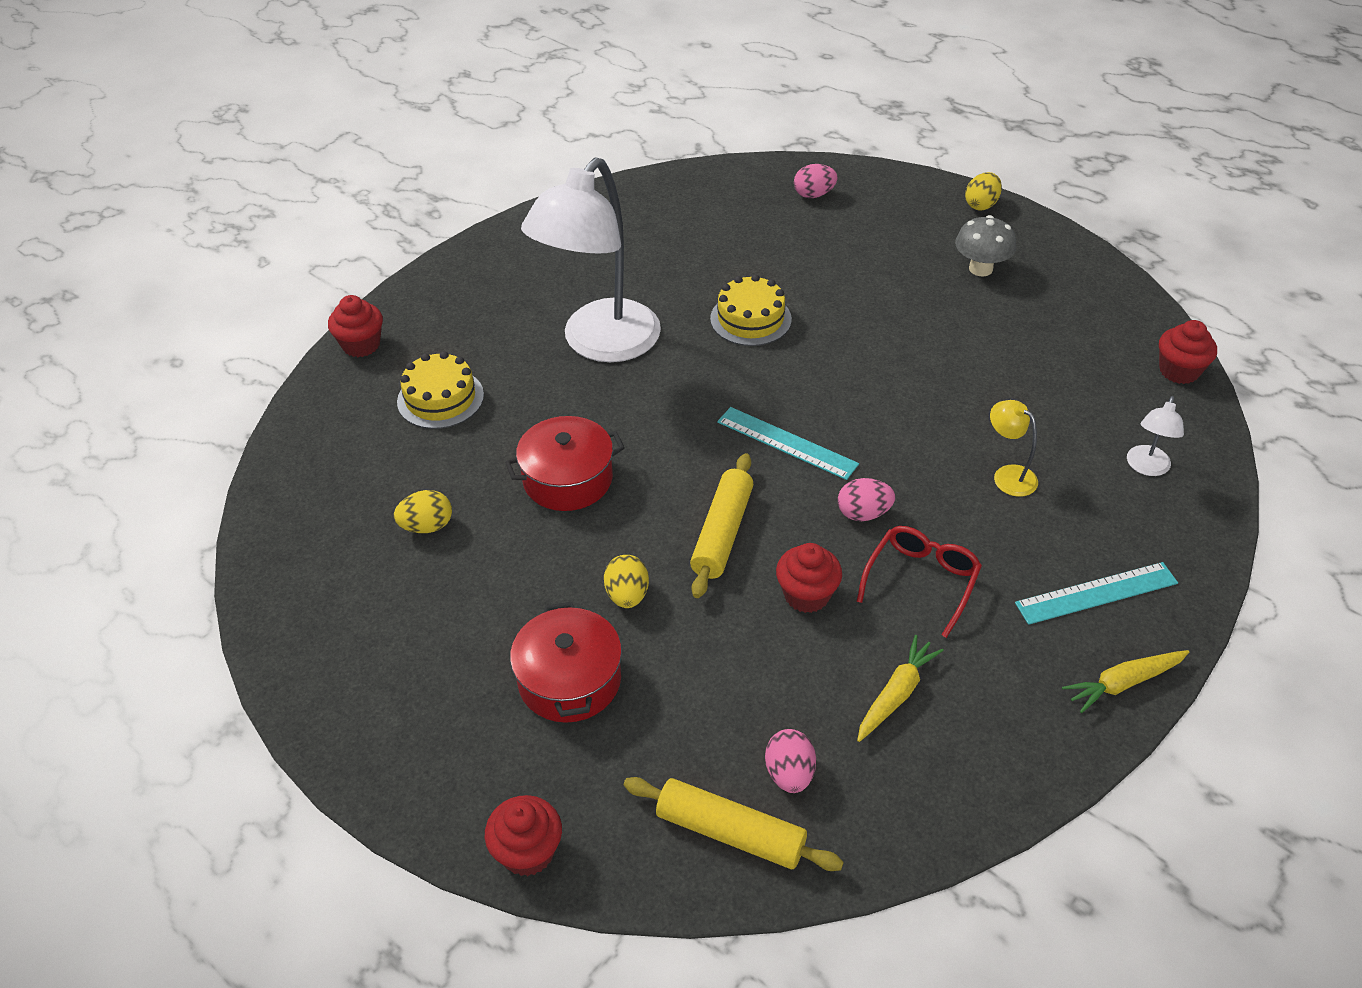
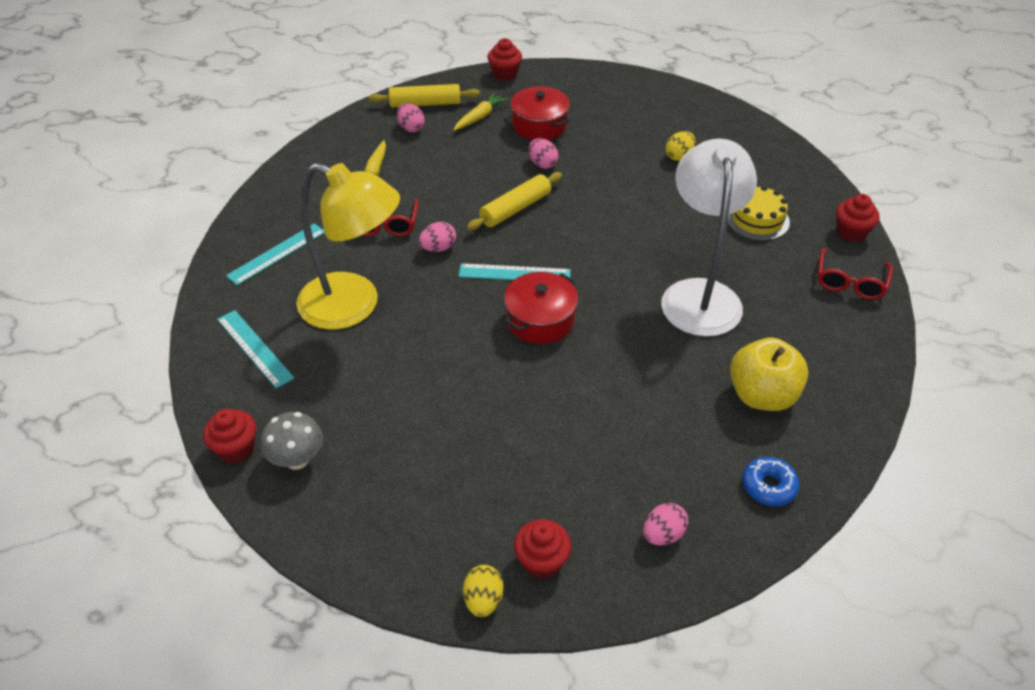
camera: 150 degrees right, 0 degrees up
(435, 300) = (850, 282): none -> red glasses
(568, 479) = (630, 204): red pot -> red pot (540, 320)
(627, 595) = (542, 164): yellow egg -> pink egg
(639, 245) = (762, 395): none -> yellow apple
(702, 193) = (768, 486): none -> blue donut
(722, 533) = (515, 208): yellow rolling pin -> yellow rolling pin turned 60 degrees clockwise
(750, 319) = (610, 359): yellow cake -> none
(806, 595) = (447, 196): red cupcake -> red cupcake (542, 561)
(980, 269) = (446, 499): grey mushroom -> grey mushroom (297, 459)
(1008, 475) = (354, 306): yellow lamp -> yellow lamp, size x2.50
(1123, 683) = (253, 214): yellow carrot -> yellow carrot (479, 117)
(1146, 467) = (255, 348): white lamp -> turquoise ruler

